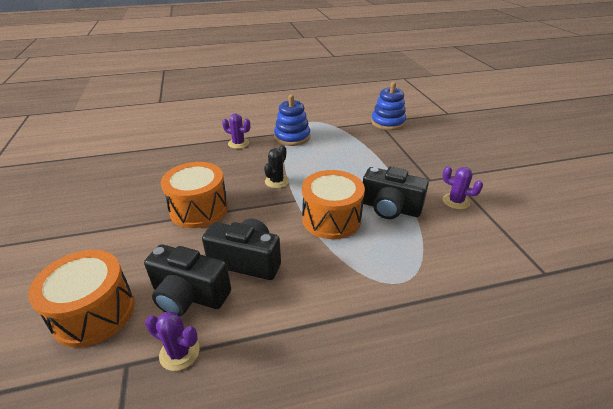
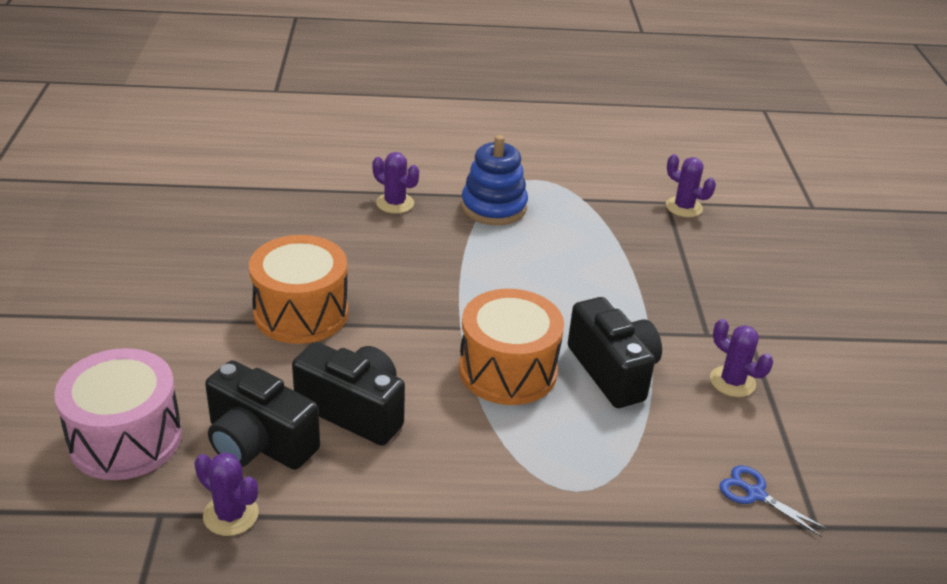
camera: 10 degrees right, 0 degrees up
(94, 312) = (125, 438): orange drum -> pink drum
(276, 181) = (439, 288): black cactus -> none
(388, 122) = (684, 207): blue stacking toy -> purple cactus
(390, 208) = (613, 371): black camera -> black camera turned 150 degrees counterclockwise
(502, 262) = (755, 494): none -> blue scissors

